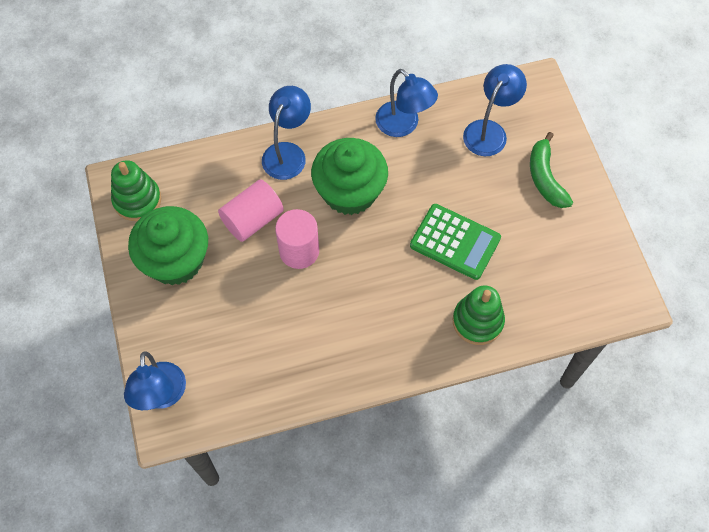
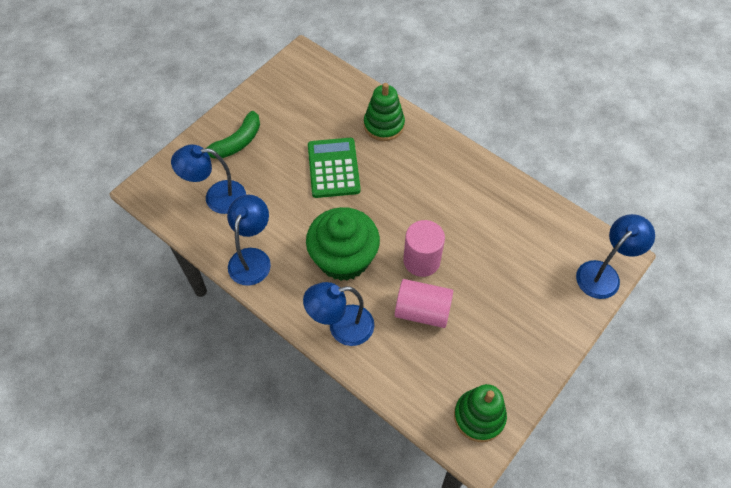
camera: 125 degrees left, 5 degrees down
(175, 260) = (503, 343): green cupcake -> none

